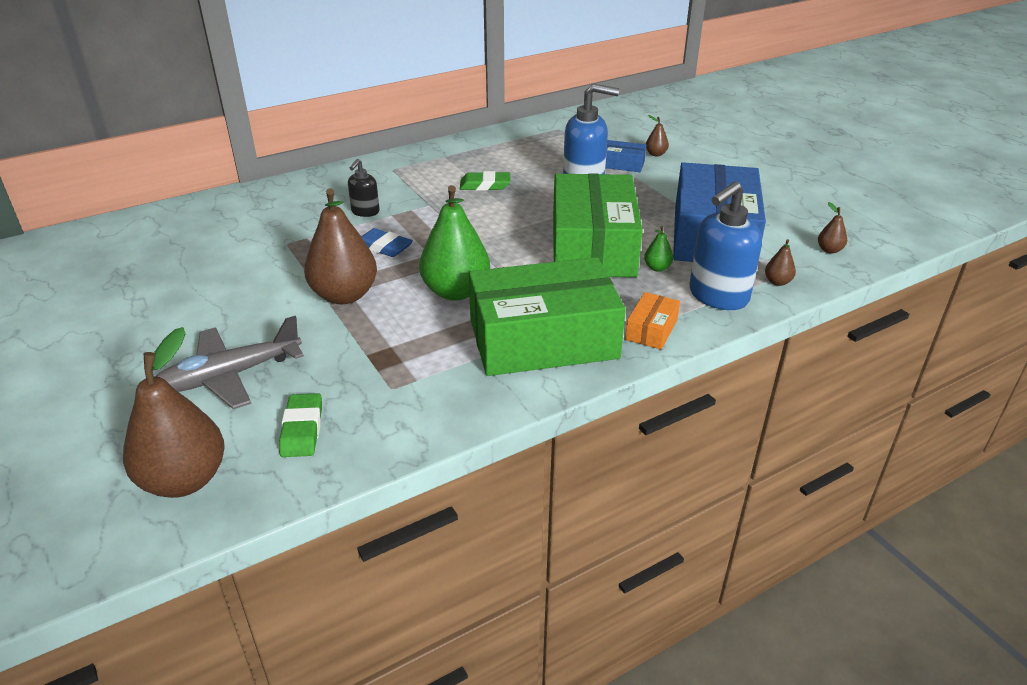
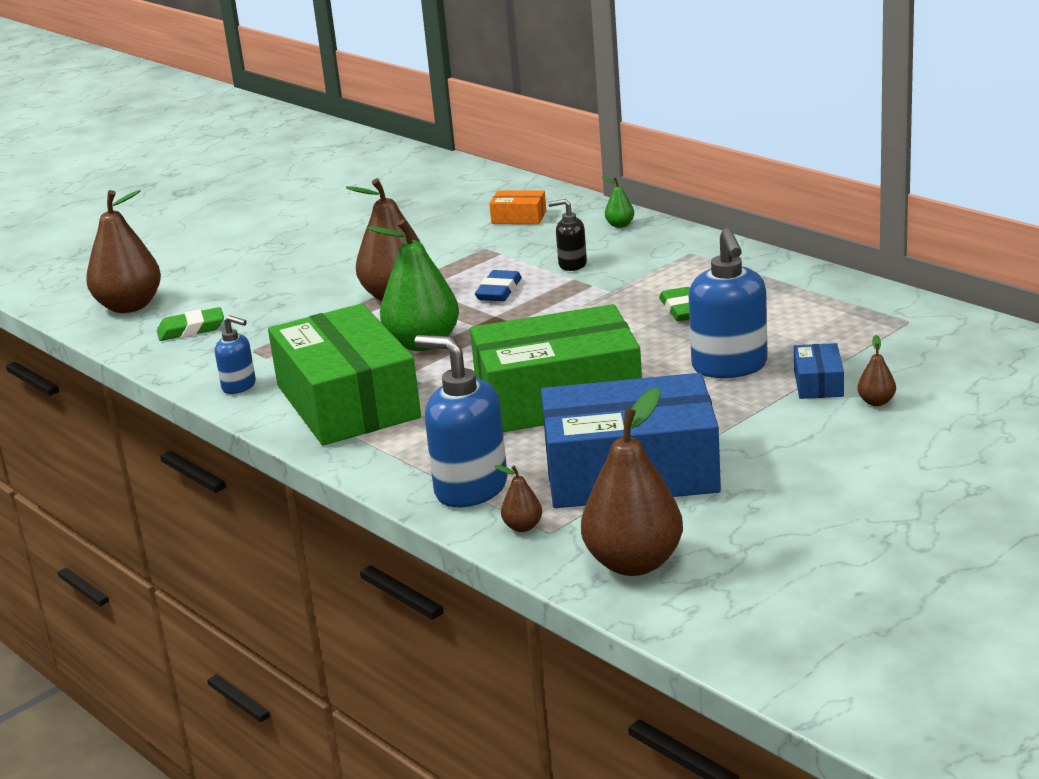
camera: 80 degrees right, 10 degrees down
(229, 376) = (256, 285): grey plane -> none
(470, 401) = (239, 386): none -> blue soap dispenser
(651, 330) = (382, 456): orange box -> orange box (519, 217)
(657, 268) = (522, 443): green pear -> green pear (620, 225)
(829, 250) = (634, 563): brown pear -> brown pear, size x2.33

